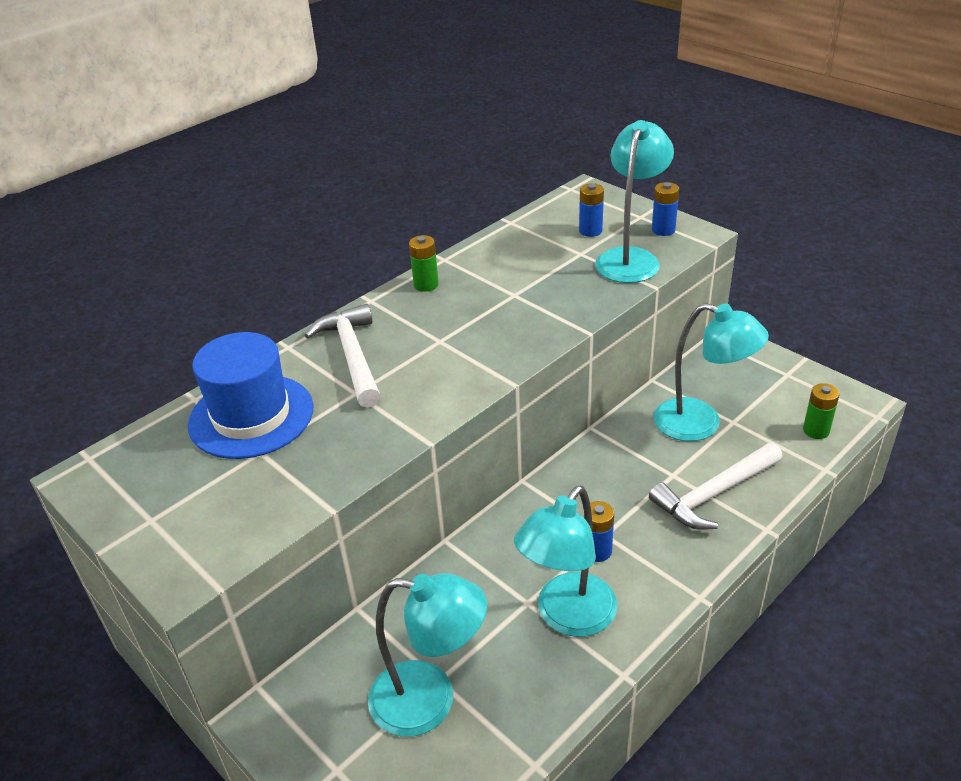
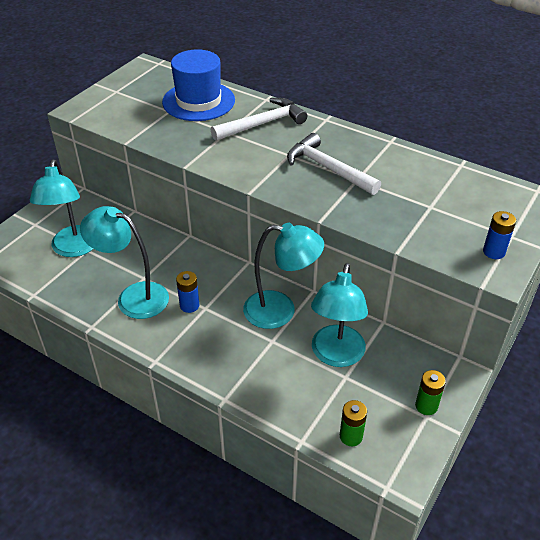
camera: 75 degrees right, 5 degrees up
(426, 285) = (353, 138): green battery -> green battery (426, 406)
(590, 231) = (469, 208): blue battery -> none
(631, 258) = (435, 235): turquoise lamp -> turquoise lamp (280, 311)
(714, 494) = (256, 366): white hammer -> white hammer (328, 168)

